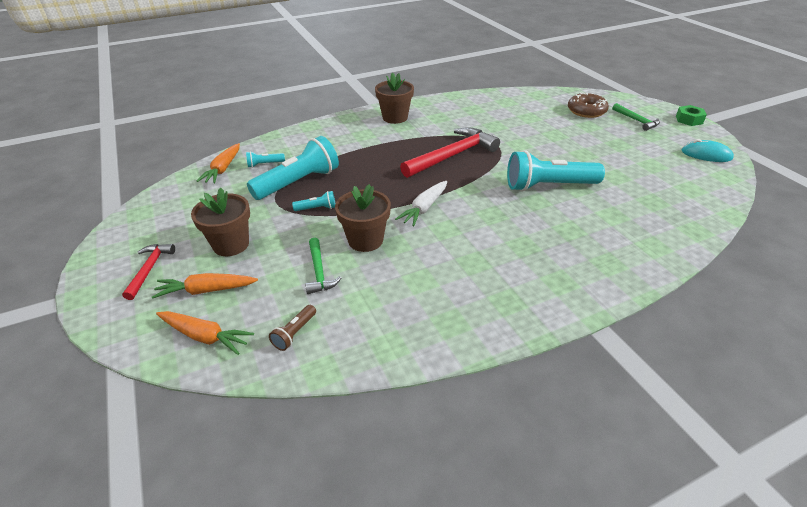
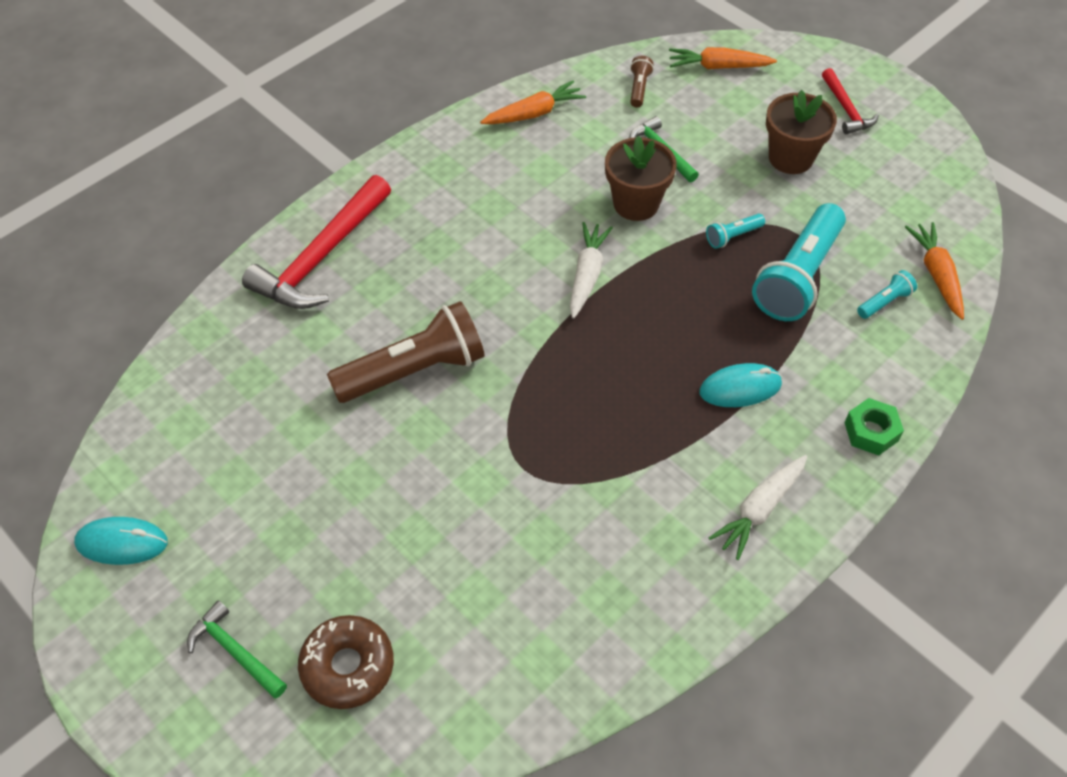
camera: 160 degrees right, 15 degrees up
(206, 290) = (762, 103): orange carrot -> orange carrot (534, 113)
(372, 149) = (740, 388): none -> turquoise mouse
(395, 117) = (759, 510): brown flower pot -> white carrot
(452, 155) = (592, 409): red hammer -> red hammer (321, 257)
(548, 186) = (414, 370): turquoise flashlight -> brown flashlight
(689, 120) = (111, 692): green nut -> green nut (871, 431)

